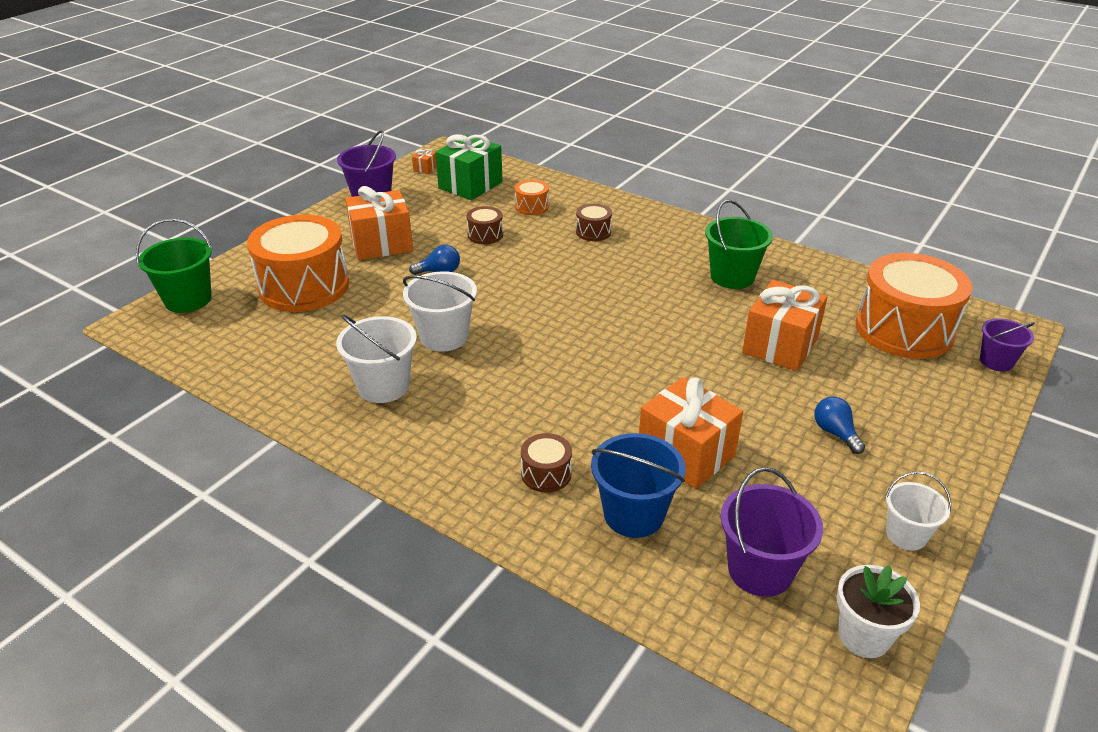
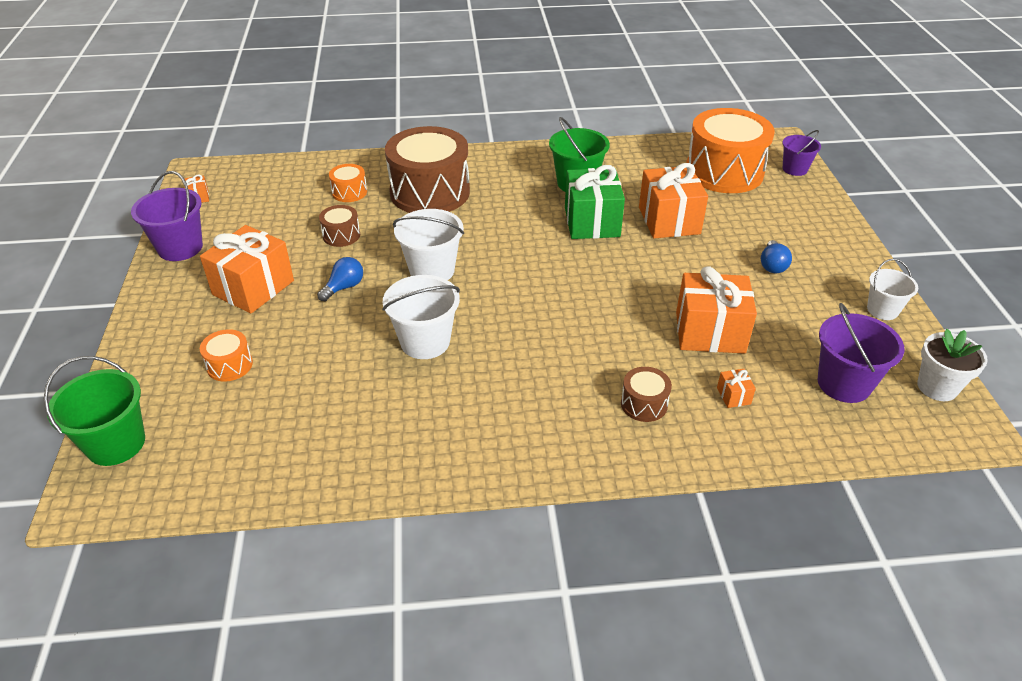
camera: 40 degrees left, 5 degrees up
(304, 286) = (230, 365): orange drum -> orange drum, size x0.44
(383, 386) = (431, 412): white bucket -> white bucket (432, 270)
(470, 185) = (266, 195): green gift -> green gift (592, 222)
(593, 232) = (430, 192): brown drum -> brown drum, size x2.29
(633, 514) = (733, 396): blue bucket -> orange gift
(835, 433) = (772, 265): blue light bulb -> blue light bulb turned 105 degrees counterclockwise

